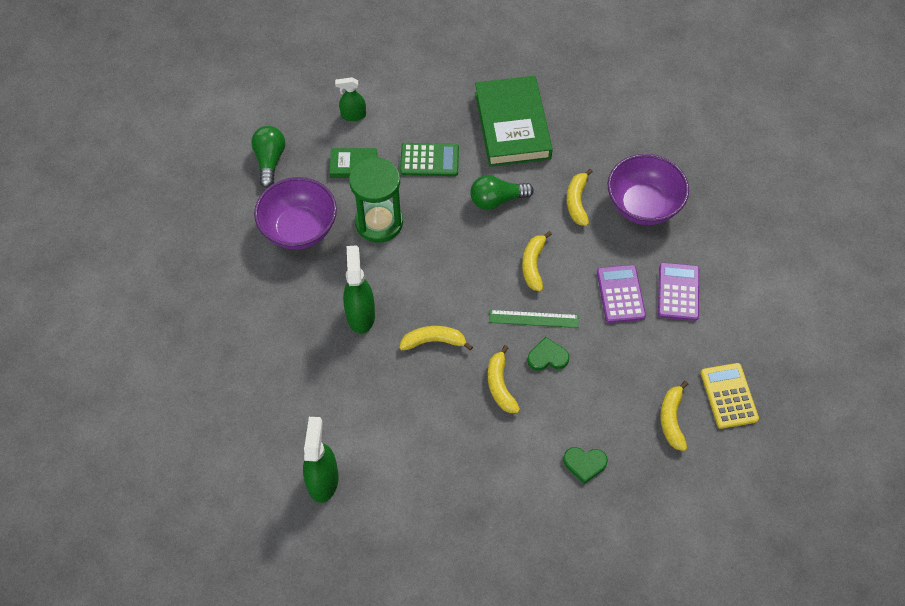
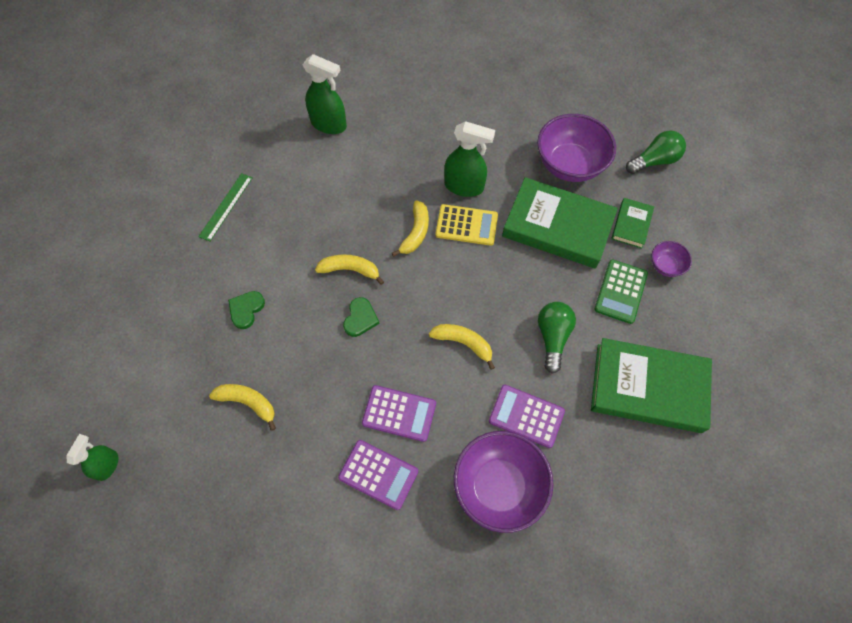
camera: 110 degrees right, 5 degrees up
(270, 161) = (654, 161): green light bulb -> green light bulb turned 45 degrees counterclockwise
(353, 115) = (695, 241): green spray bottle -> green spray bottle (107, 465)
(379, 222) = (557, 227): green hourglass -> green book
(389, 132) = (665, 266): none -> purple bowl
(533, 319) = (404, 321): green ruler -> green ruler (226, 206)
(577, 202) = (526, 416): yellow banana -> purple calculator
(728, 396) = (244, 470): yellow calculator -> yellow calculator (466, 225)

